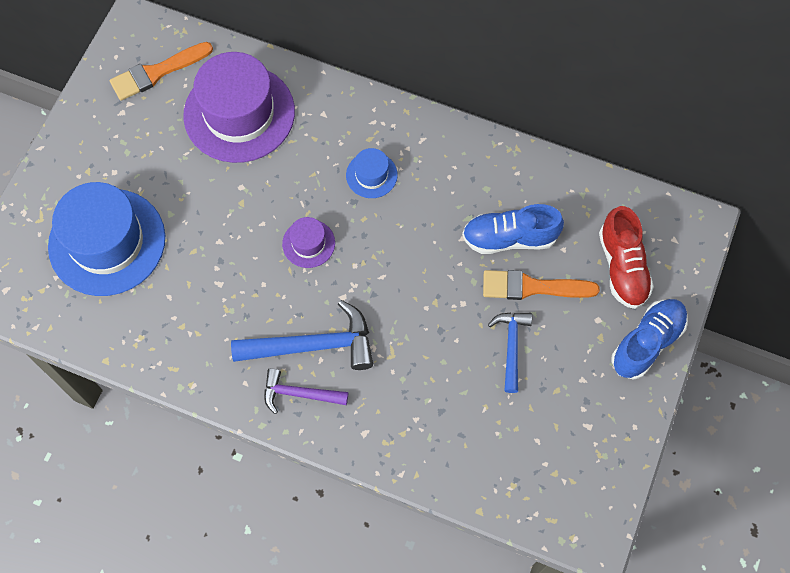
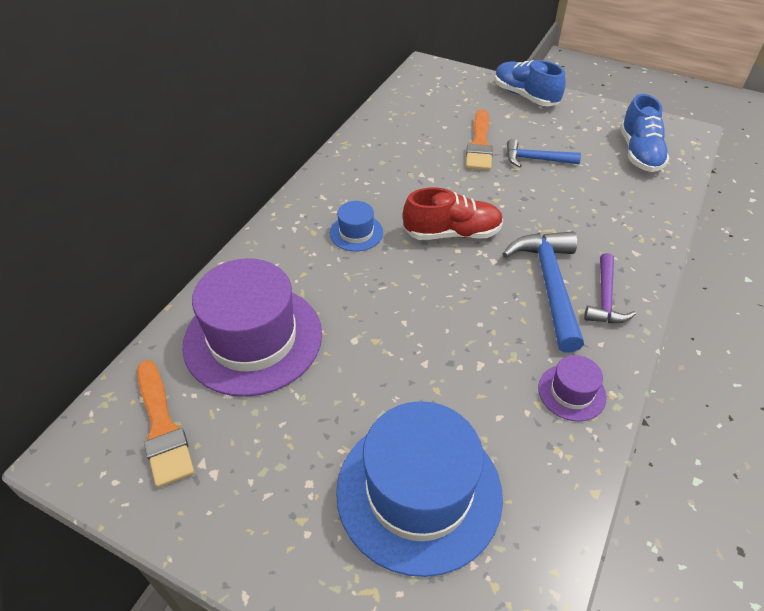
camera: 85 degrees left, 20 degrees down
(308, 243) = (431, 284): purple hat -> purple hat (571, 392)
(509, 238) = (432, 153): blue shoe -> blue shoe (639, 153)
(622, 267) = (461, 101): red shoe -> red shoe (452, 233)

